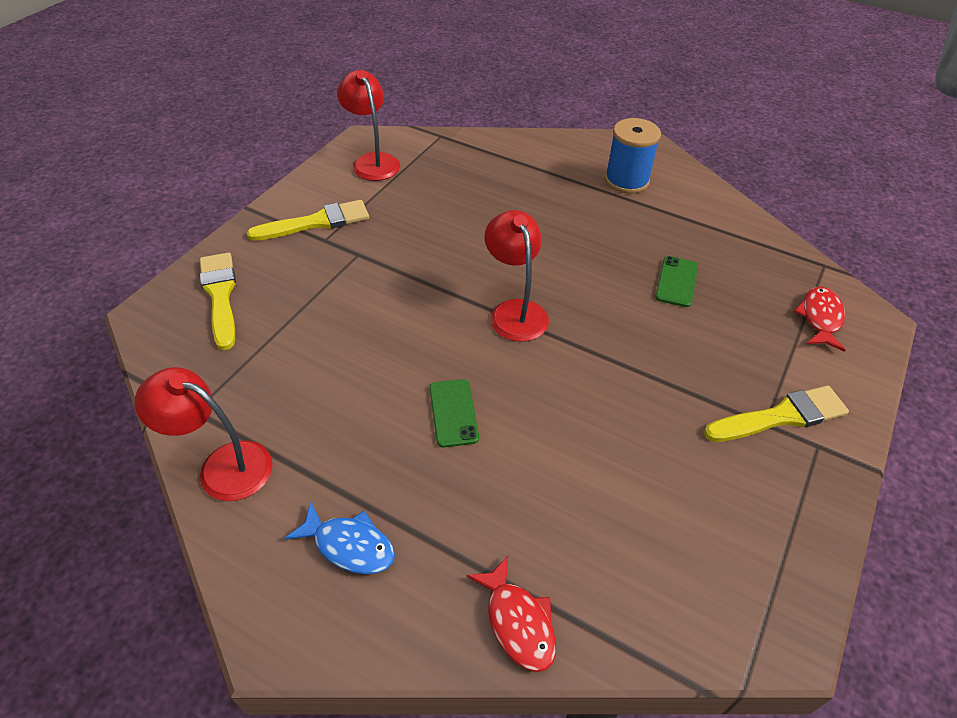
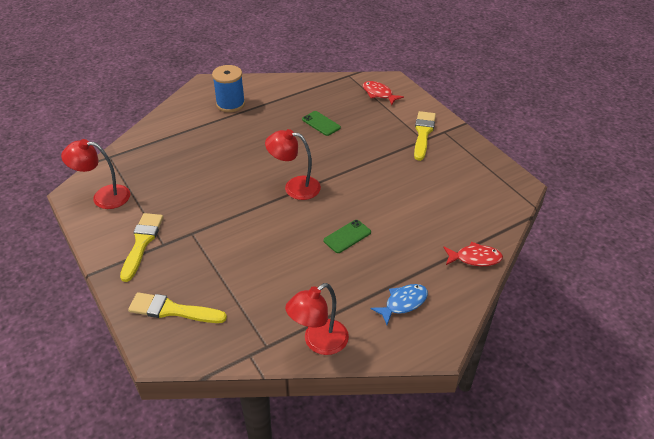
camera: 60 degrees left, 5 degrees down
(453, 413) = (347, 236): green phone -> green phone turned 60 degrees counterclockwise

